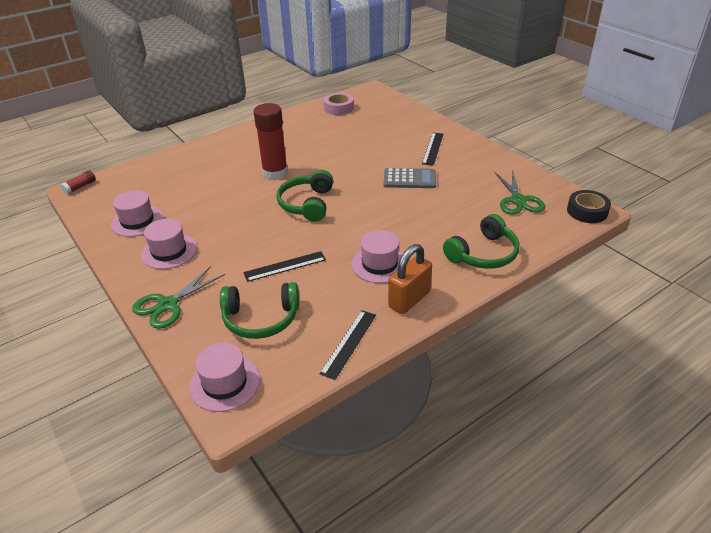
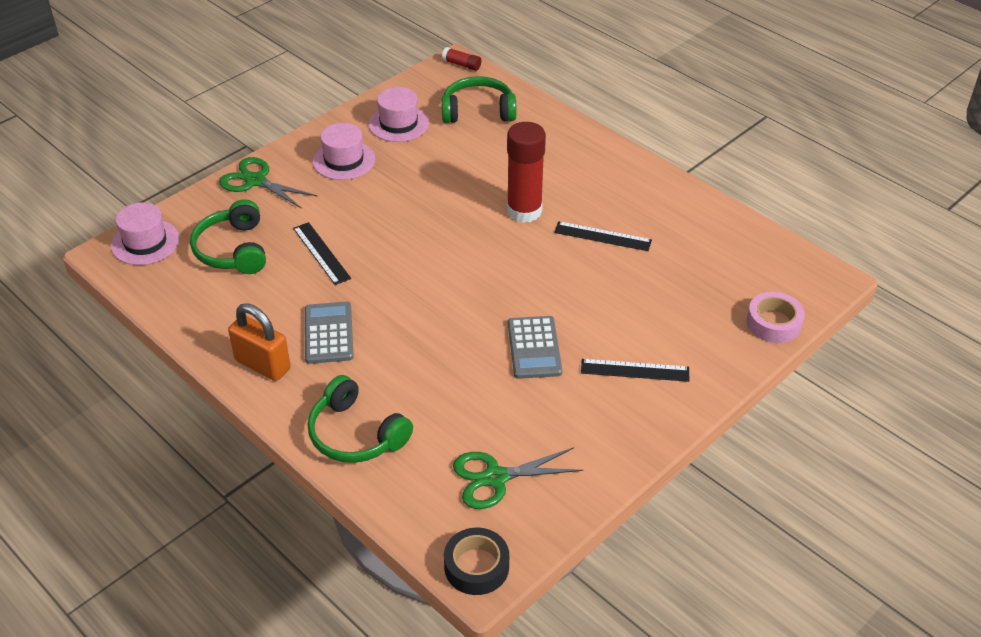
camera: 80 degrees right, 5 degrees up
(307, 204) = (452, 252): green headphones -> green headphones (478, 111)
(338, 108) = (741, 247): pink tape -> pink tape (773, 323)
(349, 343) = (193, 321): black ruler -> black ruler (602, 236)
(379, 264) = (328, 333): pink hat -> grey calculator

